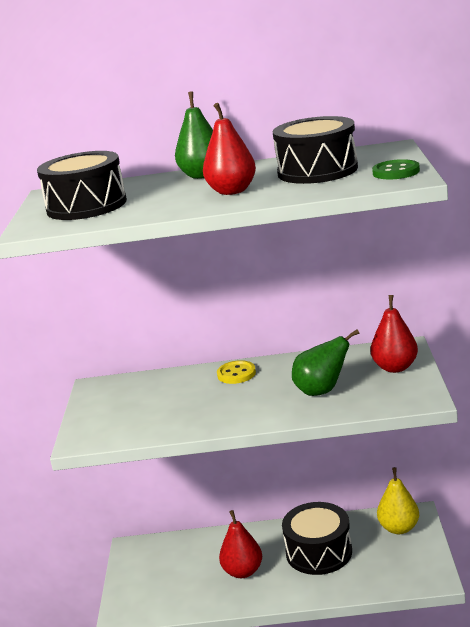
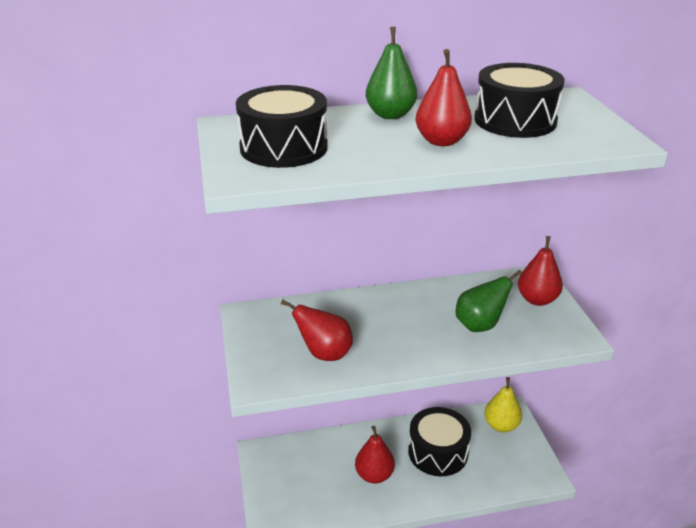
camera: 15 degrees left, 10 degrees up
(154, 416) = (324, 354): none -> red pear
(236, 374) = (387, 302): yellow button -> none
(396, 172) = (601, 130): green button -> none

